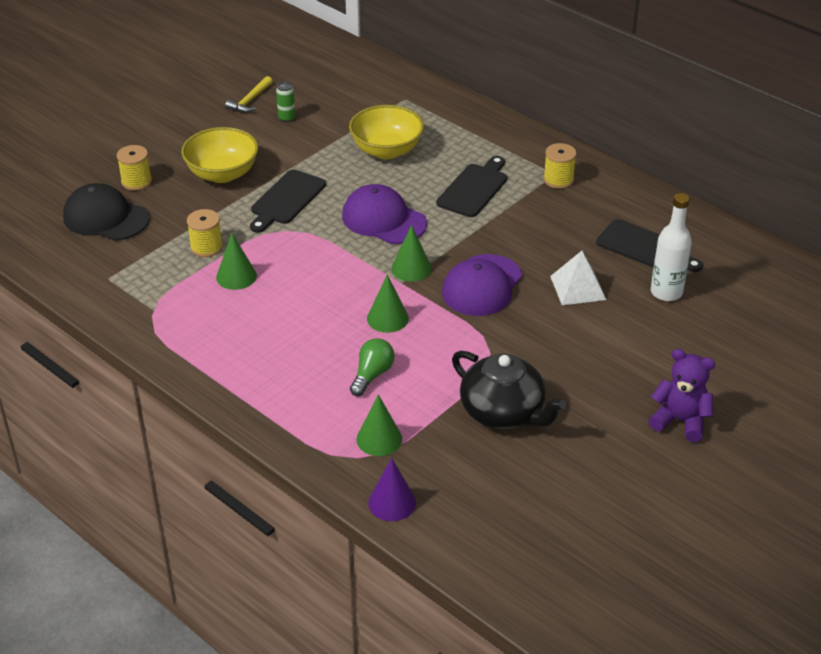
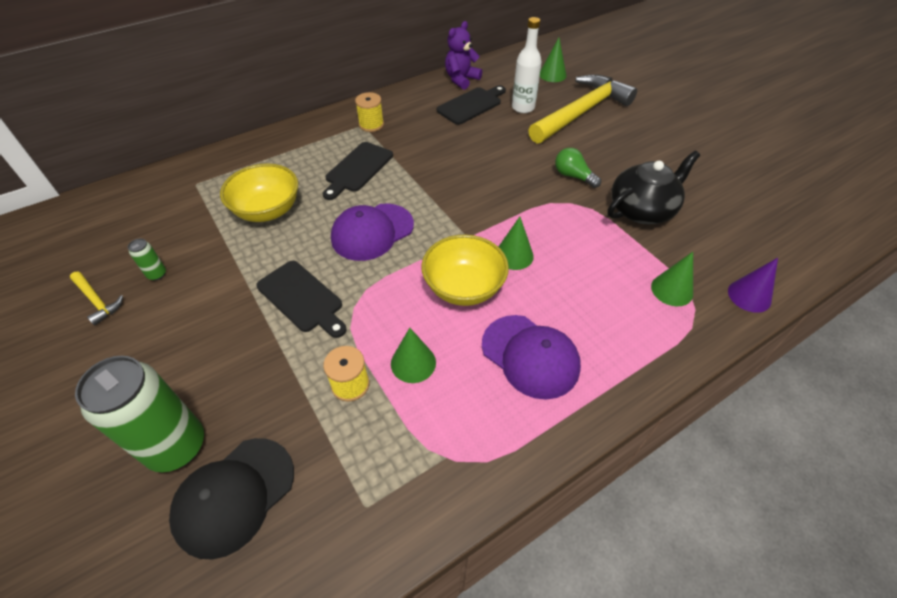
camera: 75 degrees left, 10 degrees up
(136, 181) = (177, 446): yellow spool -> green can
(222, 174) = (220, 348): yellow bowl -> yellow bowl (464, 287)
(372, 375) = (588, 279): green light bulb -> green light bulb (573, 176)
(411, 268) = (450, 227): green cone -> green cone (552, 75)
(474, 188) = (357, 169): black cutting board -> black cutting board turned 105 degrees counterclockwise
(482, 286) = (487, 190): purple cap -> purple cap (530, 356)
(578, 287) = (506, 143): white pyramid -> none
(680, 421) = (655, 132): purple teddy bear -> purple teddy bear (461, 79)
(687, 346) = (581, 112): none -> yellow hammer

